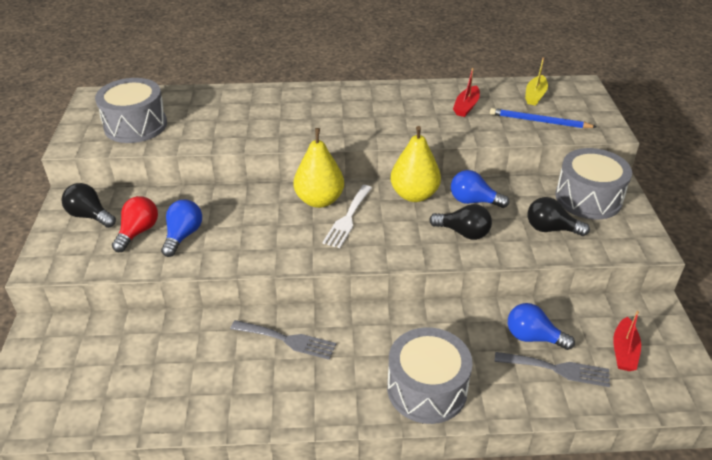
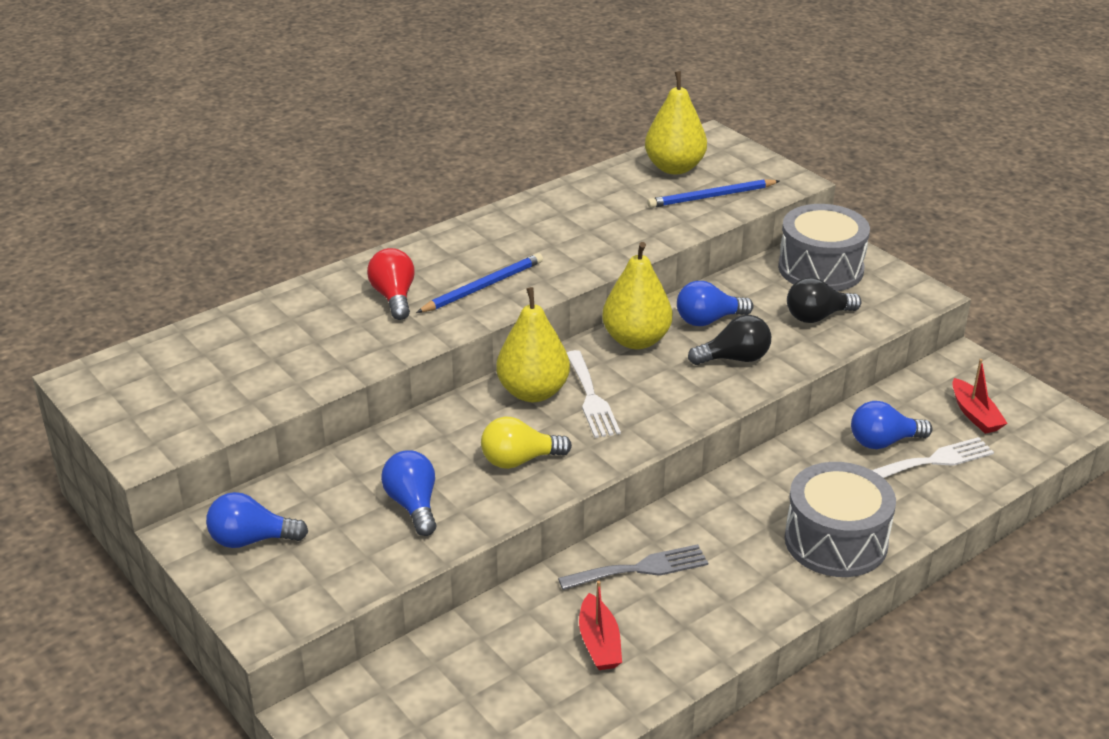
camera: 35 degrees left, 5 degrees down
(90, 216) = (251, 540): black light bulb -> blue light bulb
(135, 125) = (208, 391): grey drum -> none
(138, 232) = (347, 528): red light bulb -> red light bulb (394, 297)
(266, 237) = (519, 460): none -> yellow light bulb
(336, 124) = (482, 287): none -> blue pencil
(466, 106) = (612, 208): red boat -> red boat (599, 643)
(535, 95) = (674, 168): yellow boat -> yellow pear
(557, 369) = (934, 461): grey fork -> white fork

